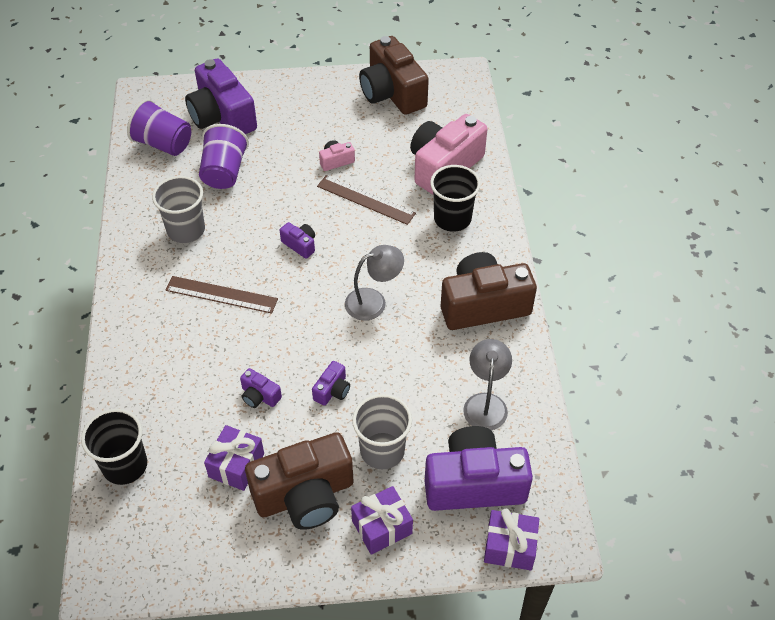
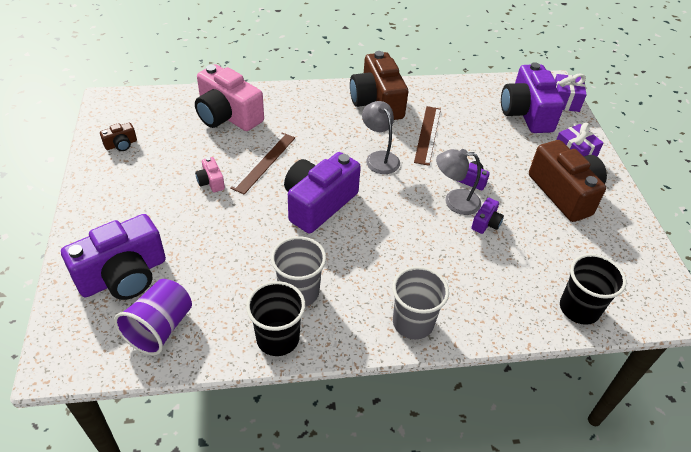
camera: 95 degrees left, 5 degrees down
(221, 294) = (381, 256): brown ruler -> brown ruler (427, 135)
(224, 172) = (215, 267): purple cup -> none
(236, 465) = (553, 233): purple gift -> none
(300, 245) = (318, 204): purple camera -> purple camera, size x2.31
(382, 450) = (515, 154): grey cup -> grey cup (413, 322)
(392, 93) = (121, 144): brown camera -> brown camera, size x0.43
(452, 219) = (289, 113): black cup -> black cup (278, 338)
(485, 403) = (462, 105): grey lamp -> grey lamp (454, 201)

